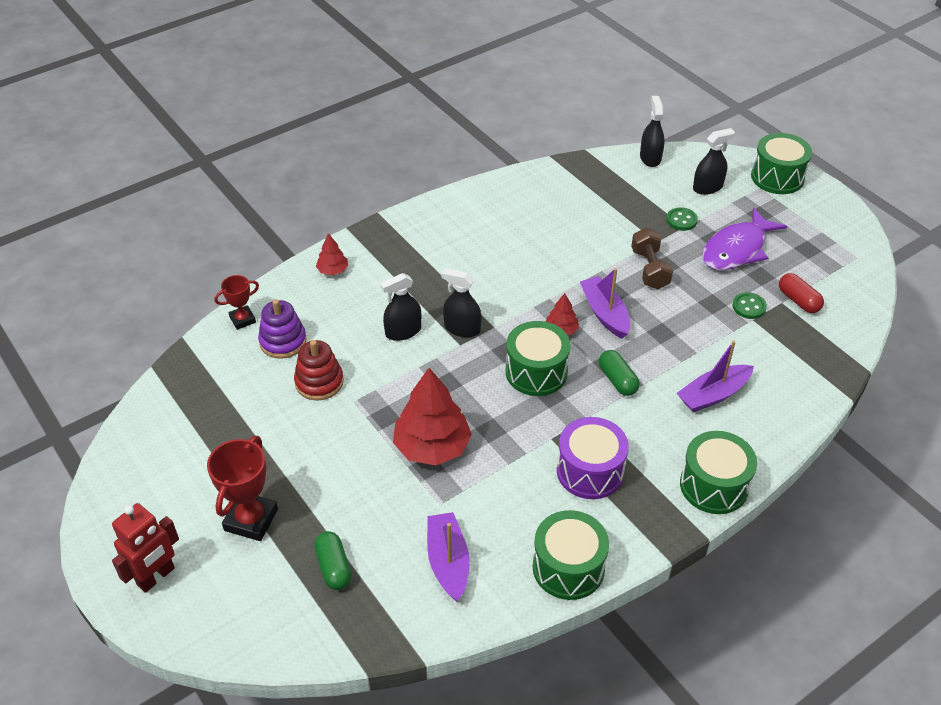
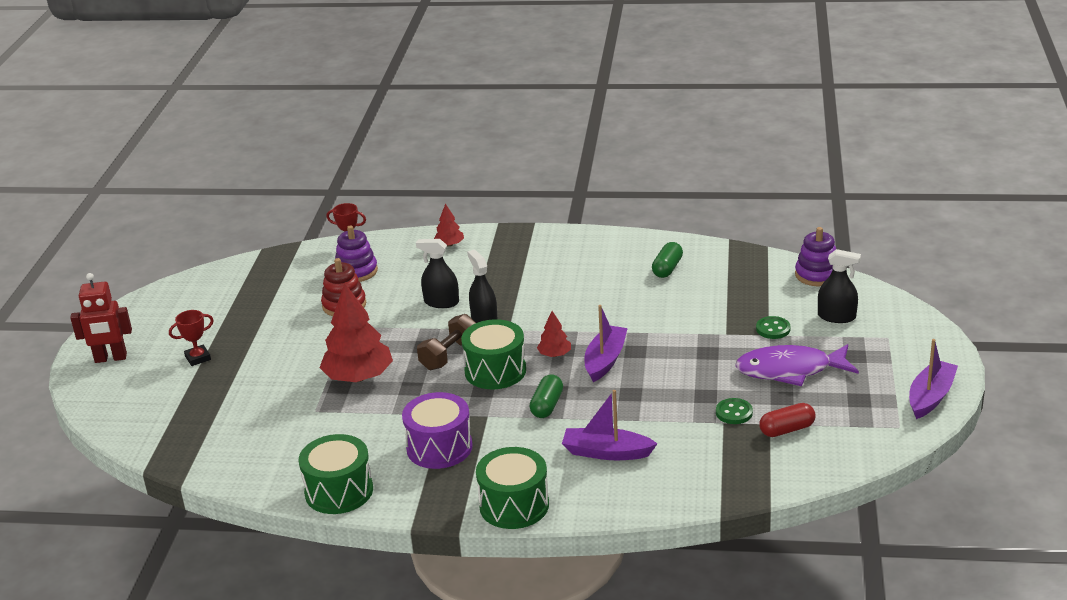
camera: 45 degrees right, 15 degrees down
(251, 520) = (198, 358): red trophy -> red trophy, size x0.59
(334, 567) = (205, 408): green capsule -> green capsule (667, 268)
(448, 562) = (272, 444): purple boat -> purple boat (930, 397)
(650, 158) = (817, 275): black spray bottle -> purple stacking toy
(650, 269) = (689, 349): brown dumbbell -> brown dumbbell (449, 355)
(777, 177) = (919, 337): green drum -> none
(798, 300) = (787, 430): red capsule -> red capsule turned 60 degrees clockwise

